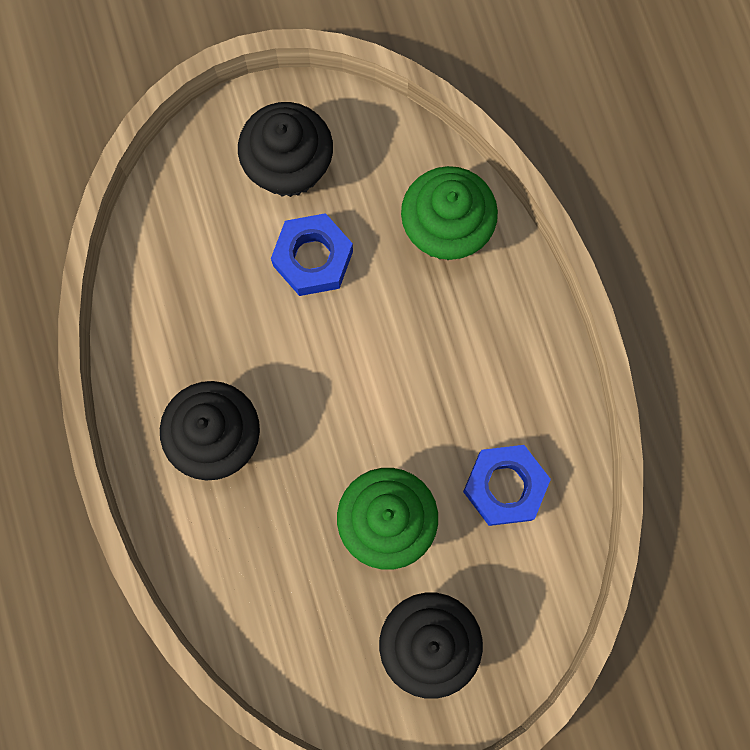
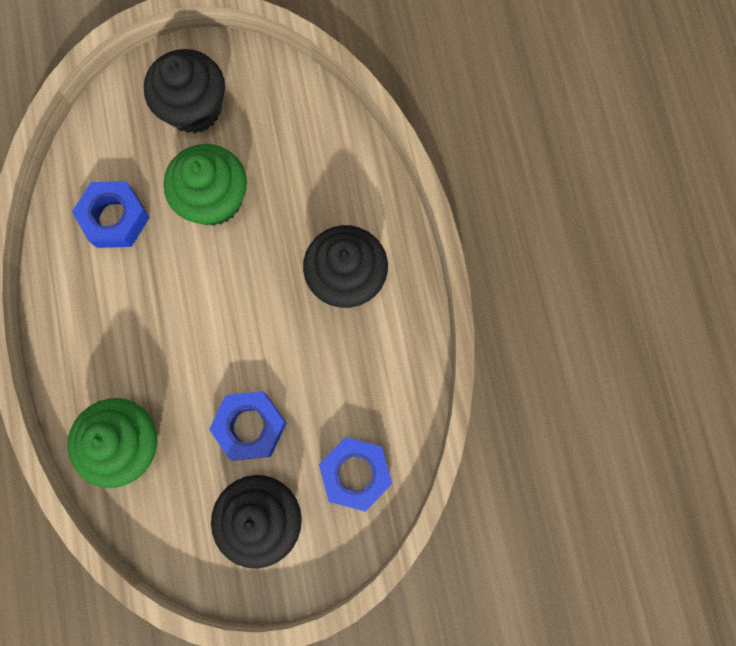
camera: 175 degrees left, 0 degrees up
(192, 219) = (355, 473): none -> blue nut

